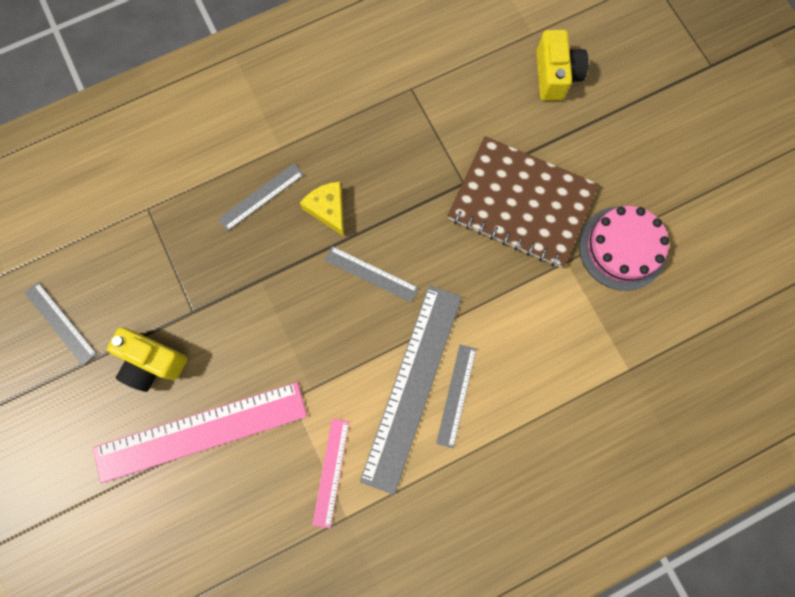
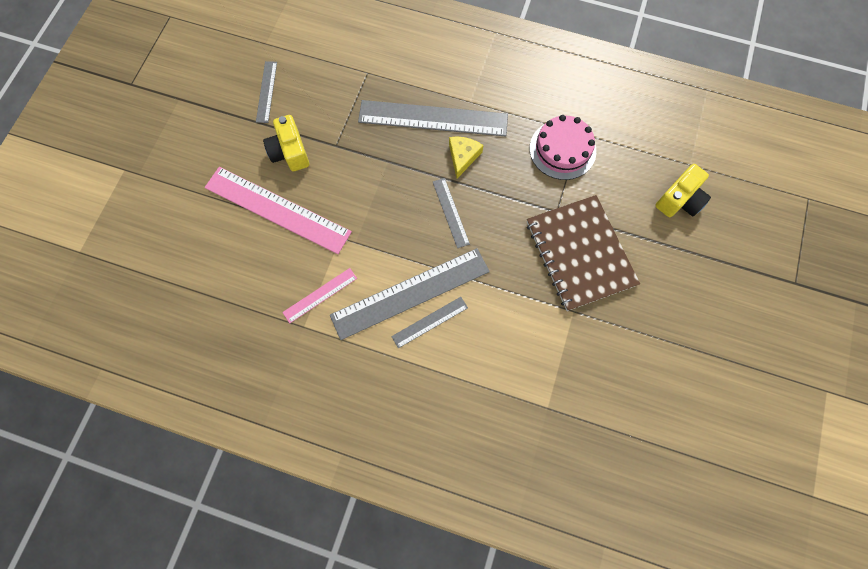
camera: 45 degrees right, 5 degrees down
(261, 196) = (433, 118): grey ruler -> grey ruler, size x2.05
(622, 248) = (617, 335): pink cake -> pink cake (562, 149)

